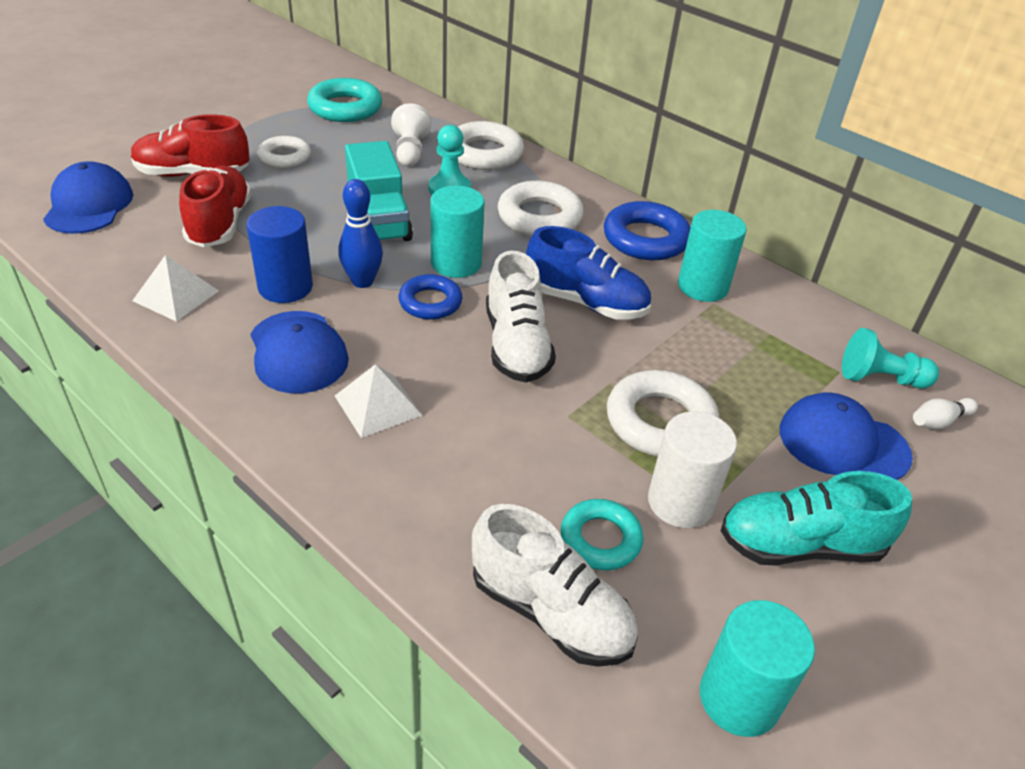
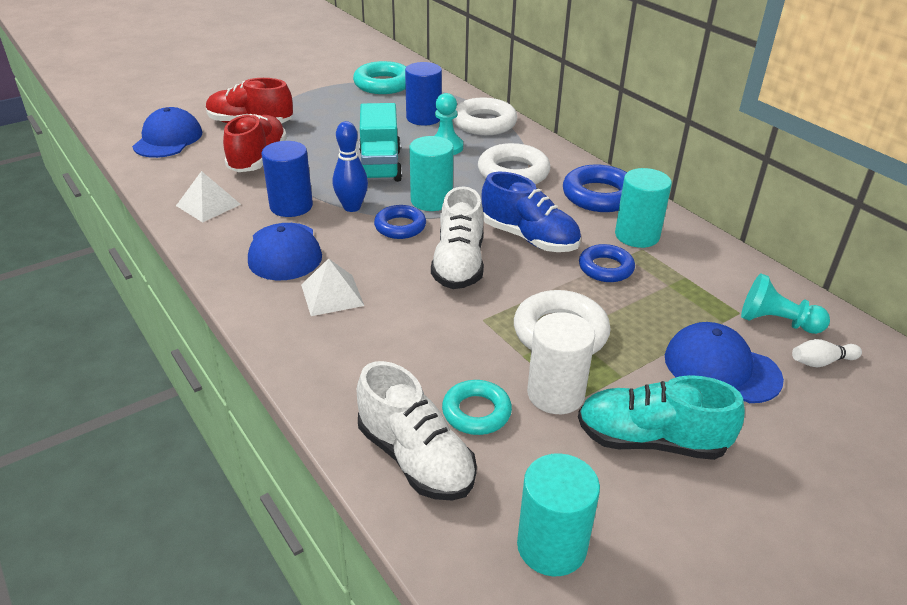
camera: 15 degrees right, 5 degrees down
(285, 157) = (323, 116): white ring -> none
(410, 151) = (423, 118): white pawn -> blue cylinder
(682, 332) = (605, 268): none -> blue ring

